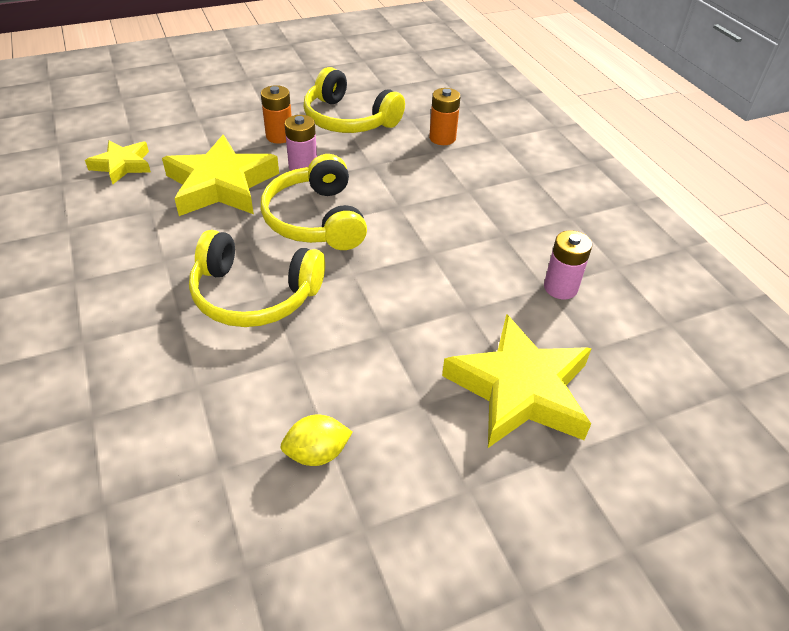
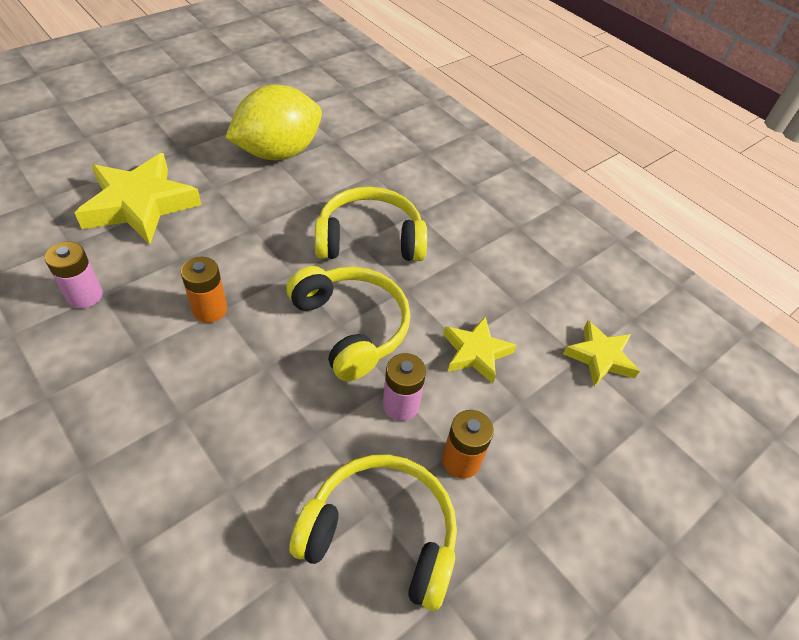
camera: 160 degrees right, 5 degrees up
(221, 185) = (475, 352): yellow star -> yellow star, size x0.56
(317, 453) = (278, 152): yellow lemon -> yellow lemon, size x2.24
(442, 138) = (221, 526): orange battery -> orange battery (210, 310)

